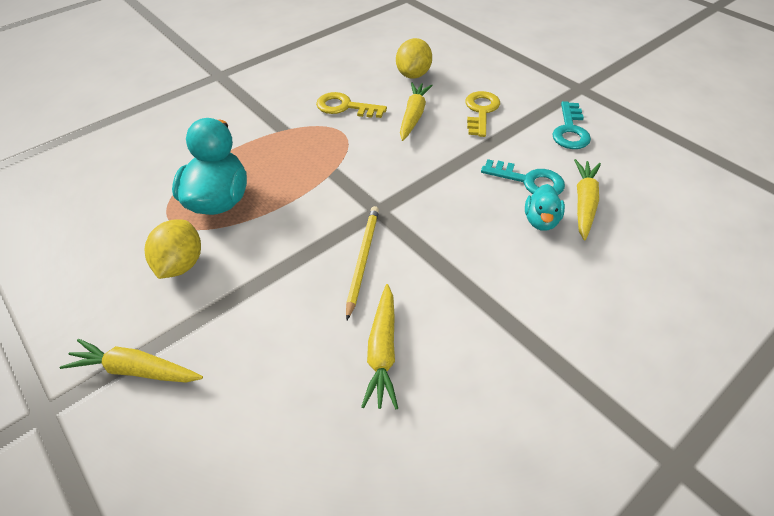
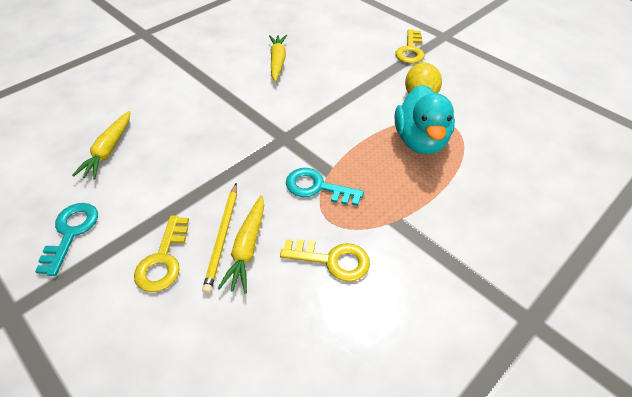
camera: 175 degrees right, 0 degrees up
(136, 370) = (410, 50): yellow carrot -> yellow key
(363, 259) = (293, 104): yellow pencil -> yellow pencil (222, 237)
(413, 74) = (241, 335): yellow lemon -> none
(529, 181) = (147, 169): turquoise key -> turquoise key (317, 187)
(541, 221) = (153, 135): turquoise duck -> none

